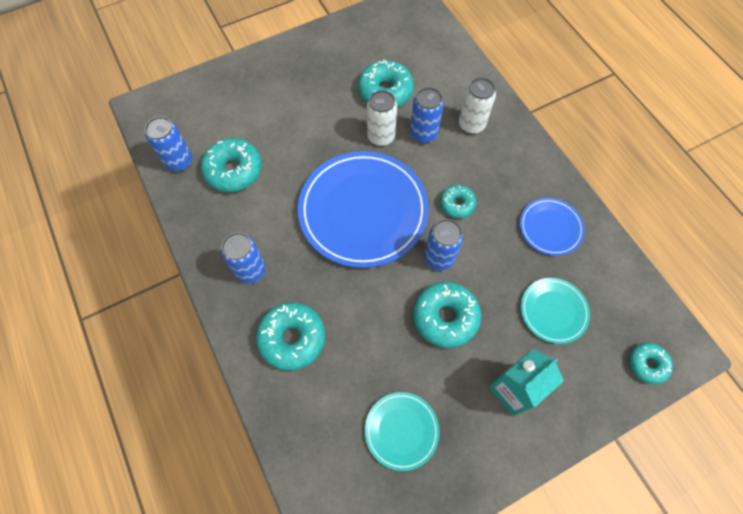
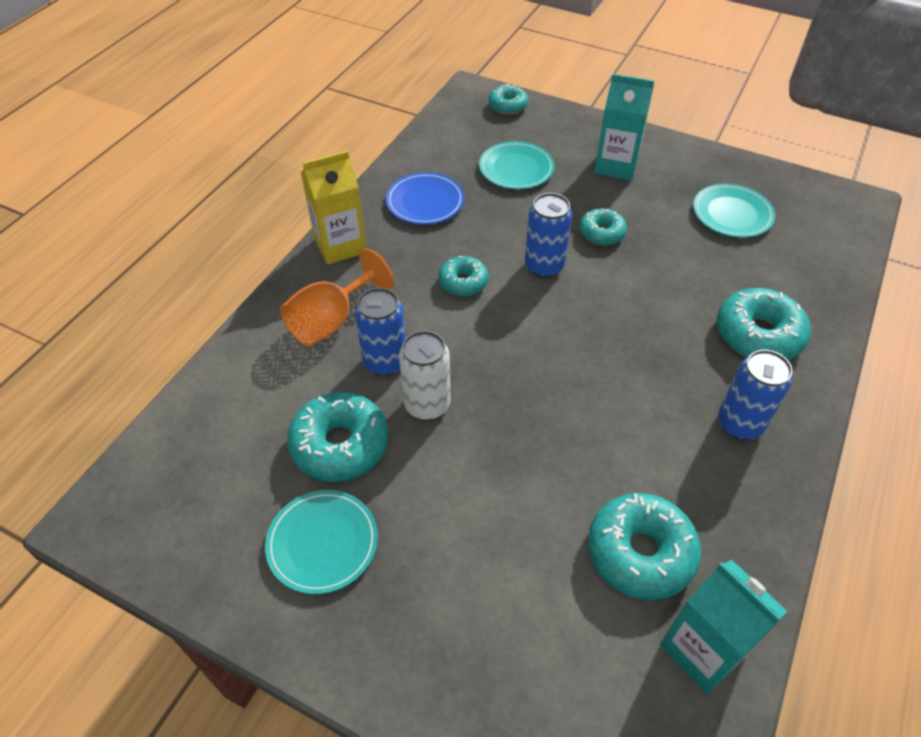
camera: 125 degrees left, 15 degrees down
(179, 161) = (702, 650): blue can -> turquoise carton
(340, 63) = (322, 543): none -> turquoise plate
(363, 211) = (553, 360): blue plate -> none
(445, 317) = (601, 233): turquoise donut -> turquoise donut, size x0.59
(471, 125) = (331, 321): white can -> orange goblet
(535, 158) = (340, 245): none -> yellow carton

